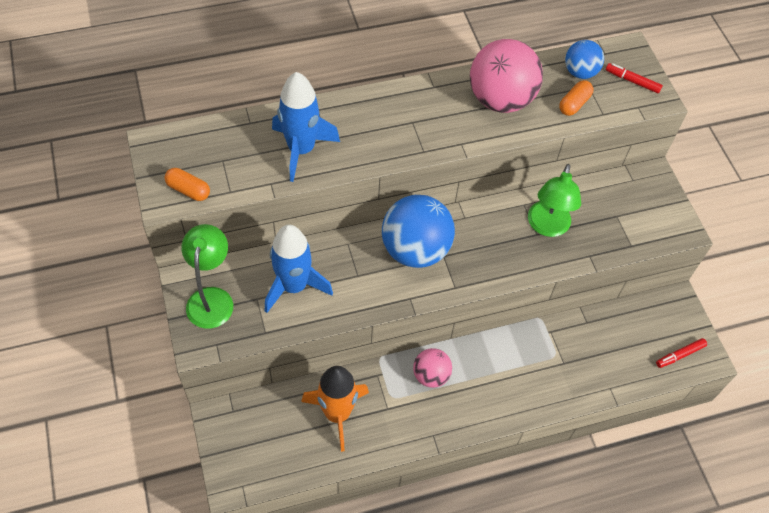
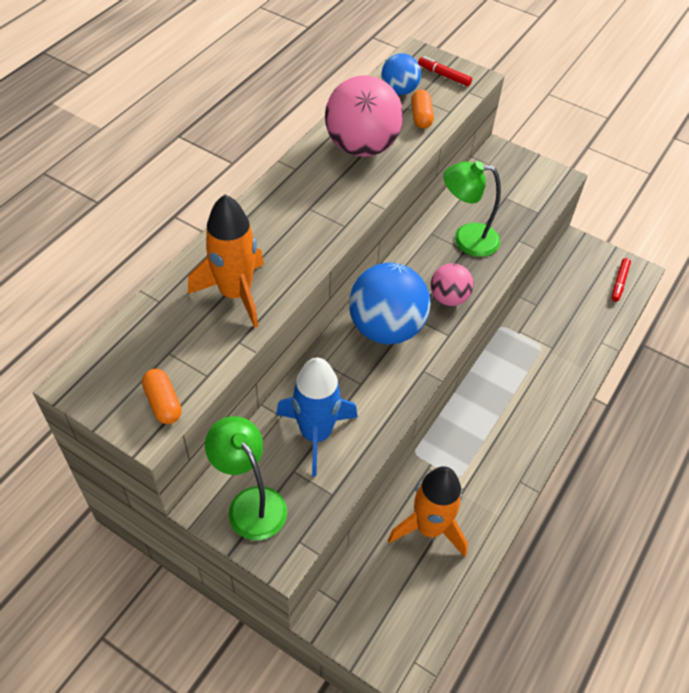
camera: 40 degrees left, 5 degrees down
(188, 190) = (163, 403): orange capsule -> orange capsule turned 75 degrees clockwise
(301, 150) = (235, 293): blue rocket -> orange rocket
(431, 375) = (469, 434): pink ball -> pink ball (449, 298)
(547, 227) = (466, 239): green lamp -> green lamp turned 120 degrees clockwise
(632, 81) = (444, 75): red marker -> red marker turned 45 degrees clockwise

